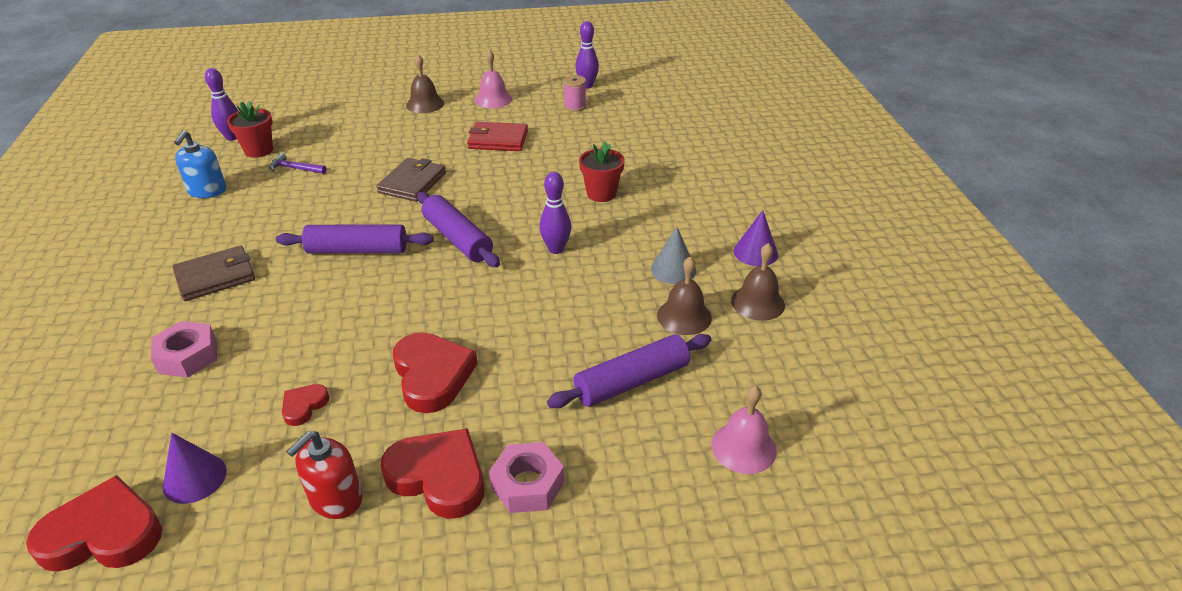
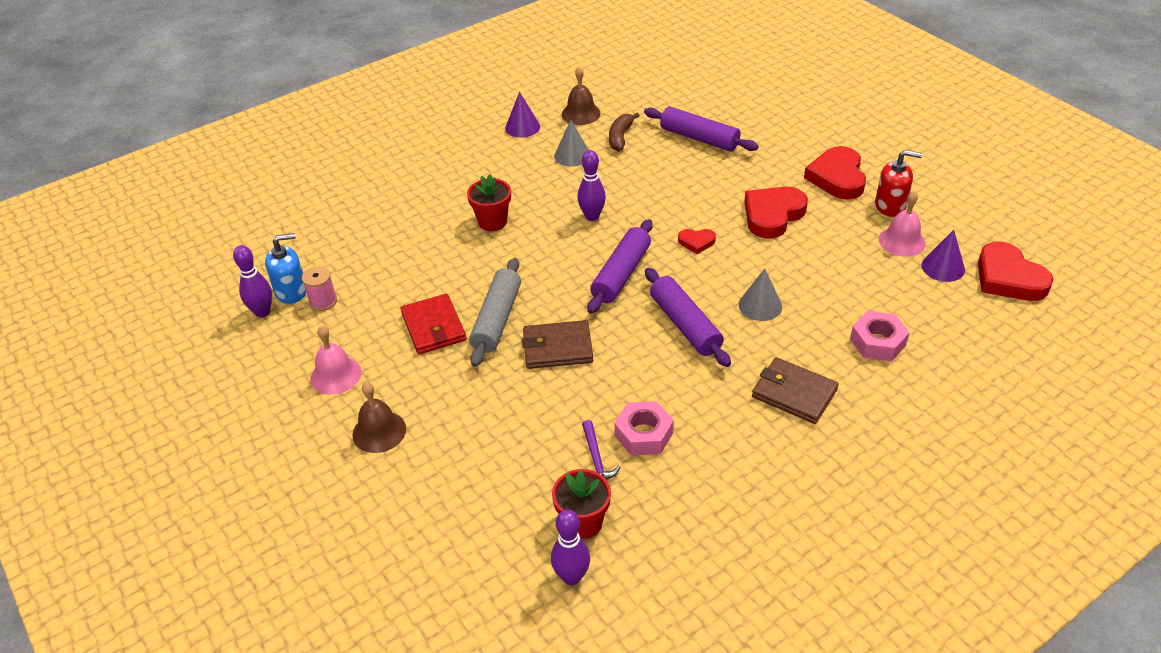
camera: 115 degrees left, 5 degrees up
(207, 191) = (690, 506): blue soap dispenser -> blue soap dispenser (291, 291)
(304, 406) = (852, 255): red heart -> red heart (696, 242)
(324, 303) = (760, 305): none -> grey cone
(474, 166) = (497, 319): none -> grey rolling pin
(527, 484) = (808, 147): pink nut -> pink nut (643, 434)
(684, 316) = (620, 137): brown bell -> brown banana
(743, 447) = (711, 90): pink bell -> pink bell (902, 241)

